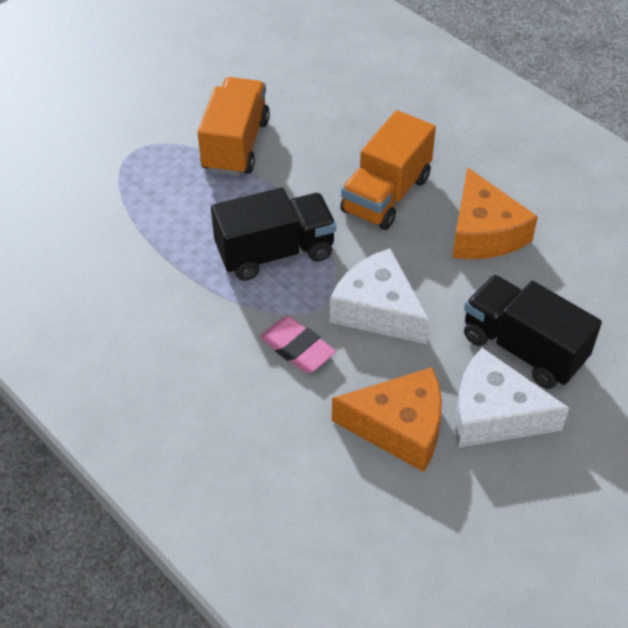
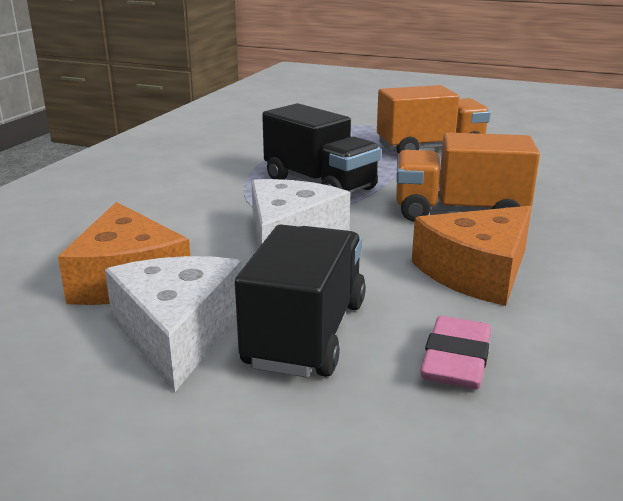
camera: 65 degrees right, 25 degrees down
(297, 348) = (207, 213): pink eraser -> pink eraser (456, 360)

